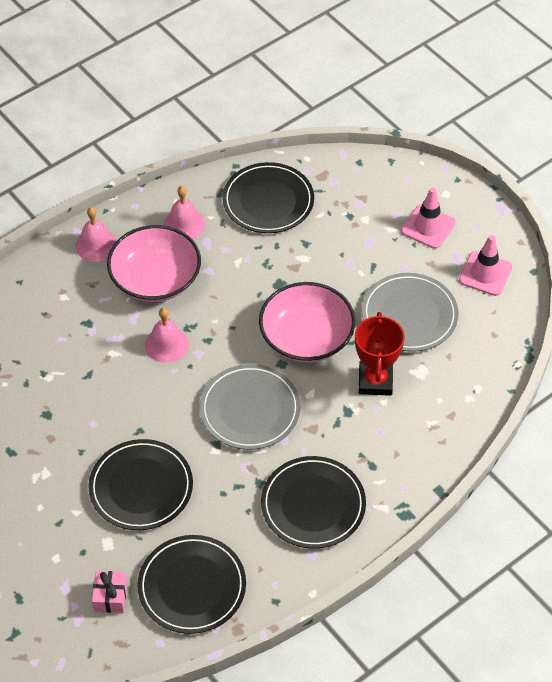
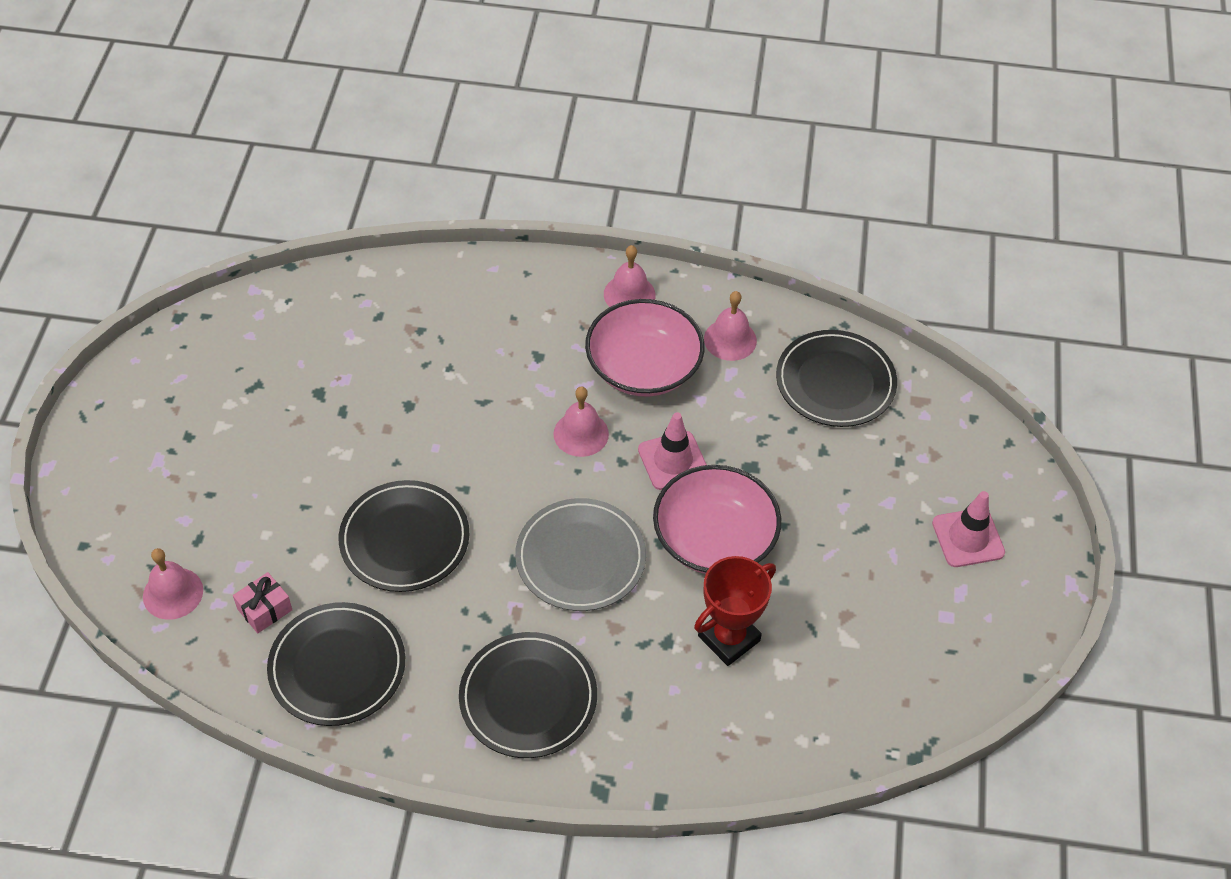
camera: 45 degrees right, 0 degrees up
(44, 639) = (173, 593): none -> pink bell
(409, 315) = (841, 606): grey plate -> none
(485, 274) = (972, 634): pink traffic cone -> pink traffic cone (673, 461)

